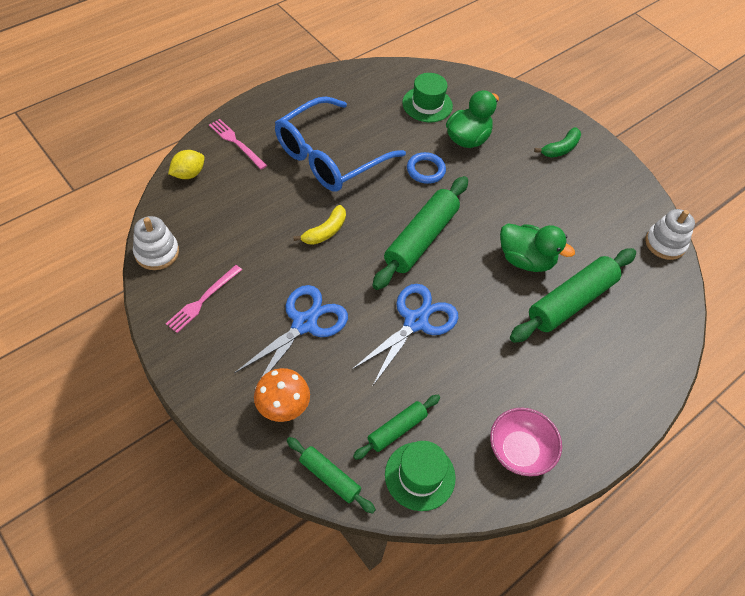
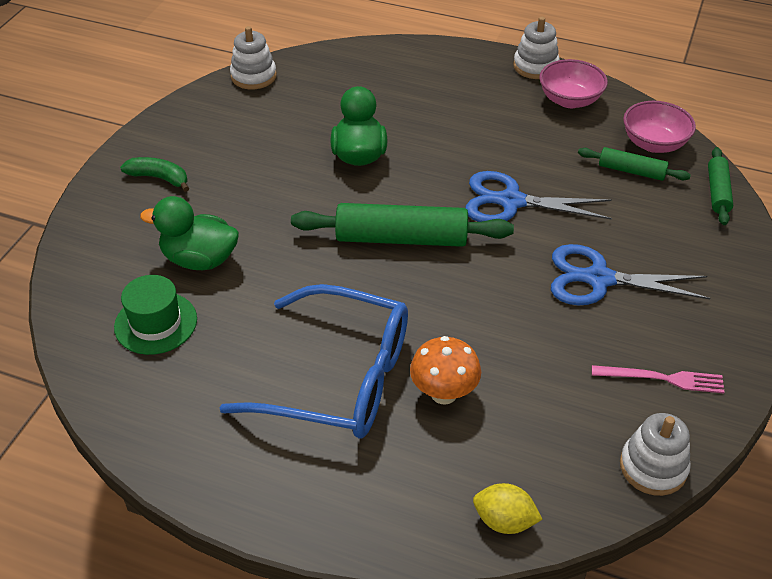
camera: 115 degrees left, 10 degrees down
(236, 143) = (398, 500): pink fork -> none
(283, 408) = (697, 250): orange mushroom -> orange mushroom (443, 393)
(325, 231) = (466, 321): yellow banana -> none
(420, 476) = (654, 143): green hat -> pink bowl
(425, 170) = (288, 276): blue ring -> none
(571, 301) = (384, 113): green rolling pin -> none
(587, 458) = (535, 66): none -> white stacking toy

